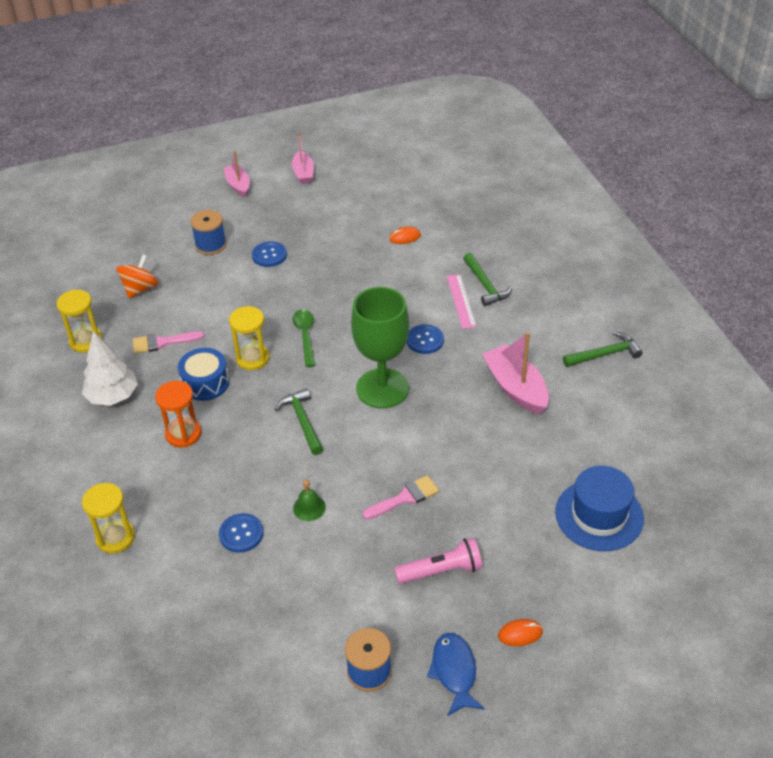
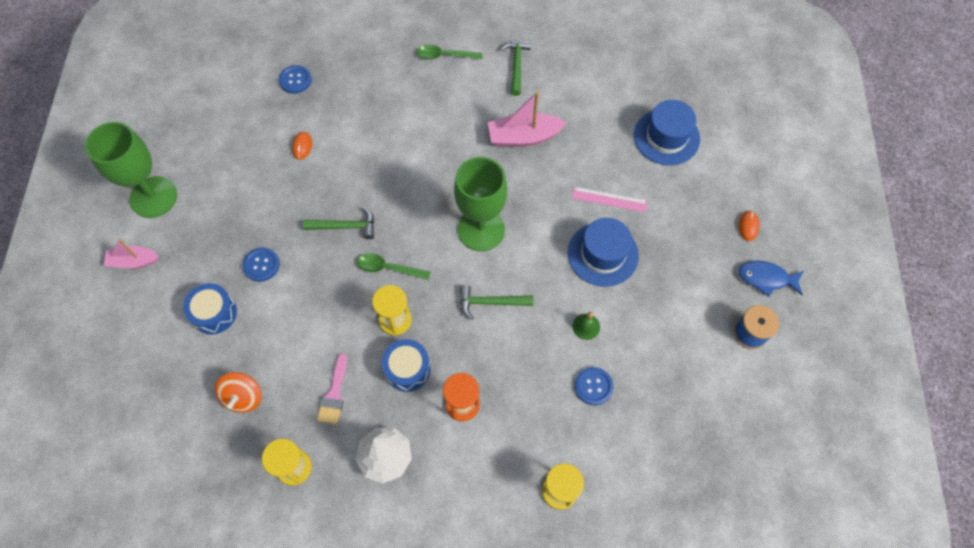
camera: 70 degrees left, 20 degrees up
(140, 289) = (243, 397): orange spinning top -> orange spinning top turned 135 degrees counterclockwise
(211, 245) = (214, 313): blue spool -> blue drum
(303, 173) = (153, 197): pink boat -> green goblet
(405, 497) = (603, 254): pink brush -> blue hat
(425, 340) = (440, 179): blue button -> blue button (295, 80)
(441, 571) = (679, 255): pink flashlight -> none
(461, 301) = (407, 135): pink ruler -> pink ruler (609, 199)
(485, 285) = (398, 111): green hammer -> green hammer (345, 226)
(576, 296) = (445, 56): none -> green spoon

